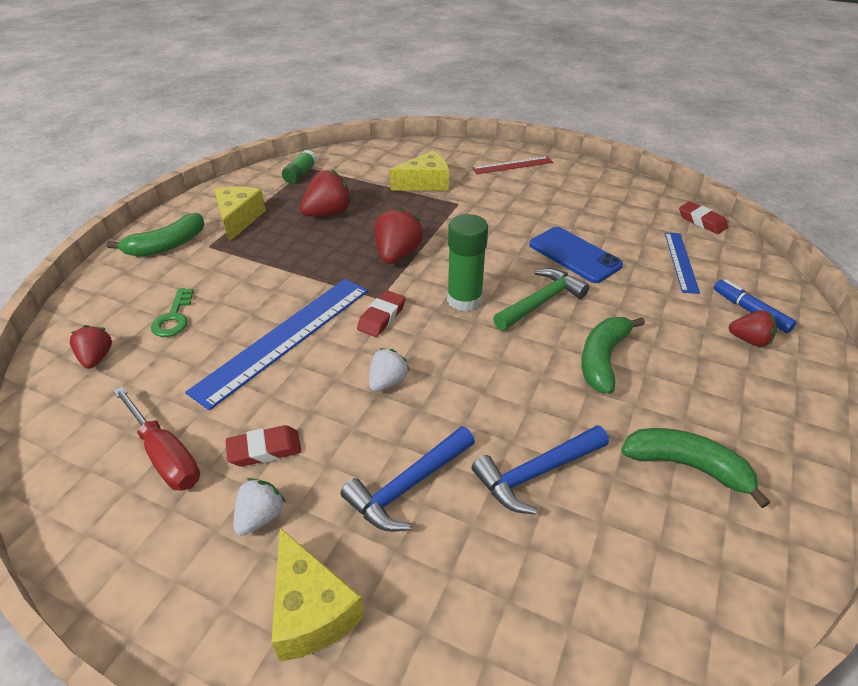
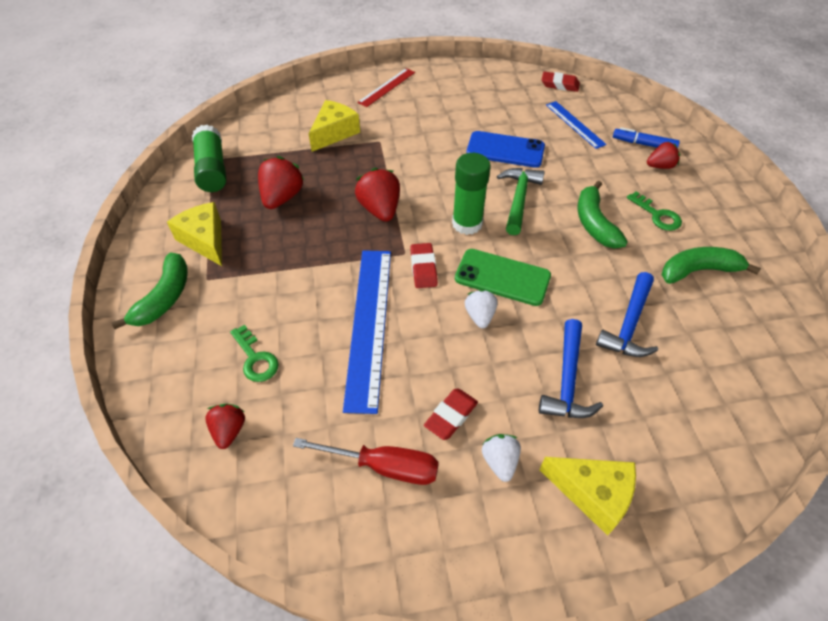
camera: 35 degrees left, 10 degrees up
(96, 358) = (229, 431): red strawberry -> red strawberry turned 45 degrees clockwise
(300, 174) = (212, 169): green glue stick -> green glue stick, size x1.62
(447, 360) = (502, 277): none -> green phone
(692, 385) = (657, 215): none -> green key

